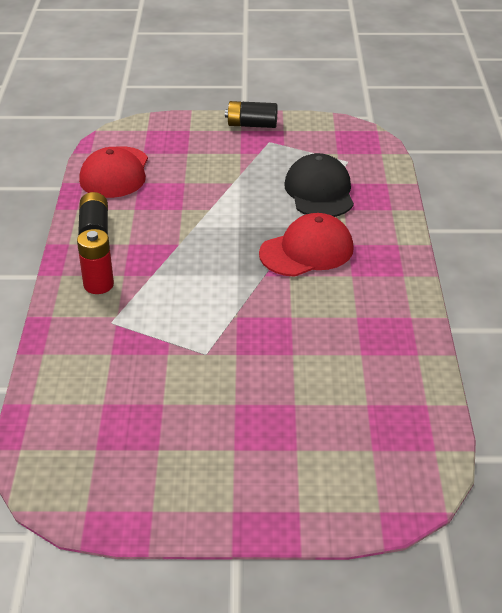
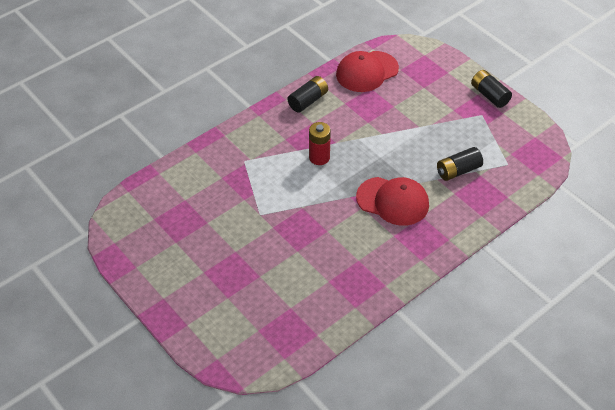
camera: 50 degrees right, 10 degrees up
(98, 285) = (266, 135): red battery -> red battery (319, 157)
(319, 191) = (458, 171): black cap -> black battery

